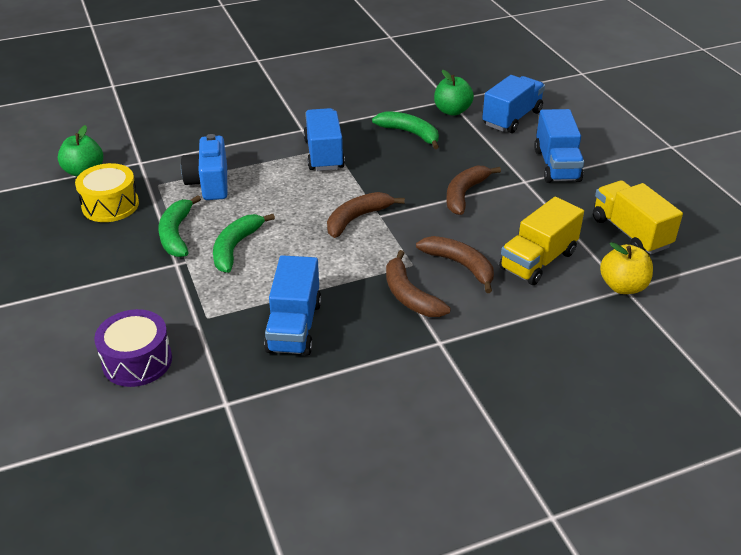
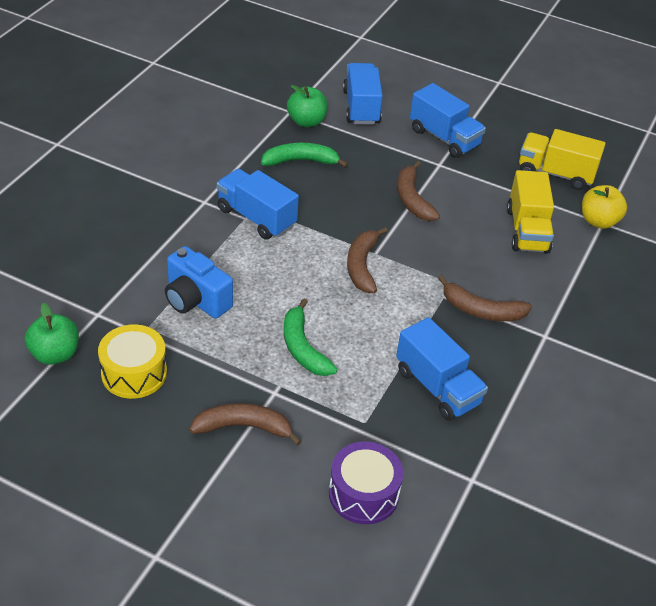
camera: 45 degrees left, 5 degrees up
(176, 234) = (236, 365): green banana -> none
(460, 265) = (483, 264): brown banana -> brown banana (243, 427)

